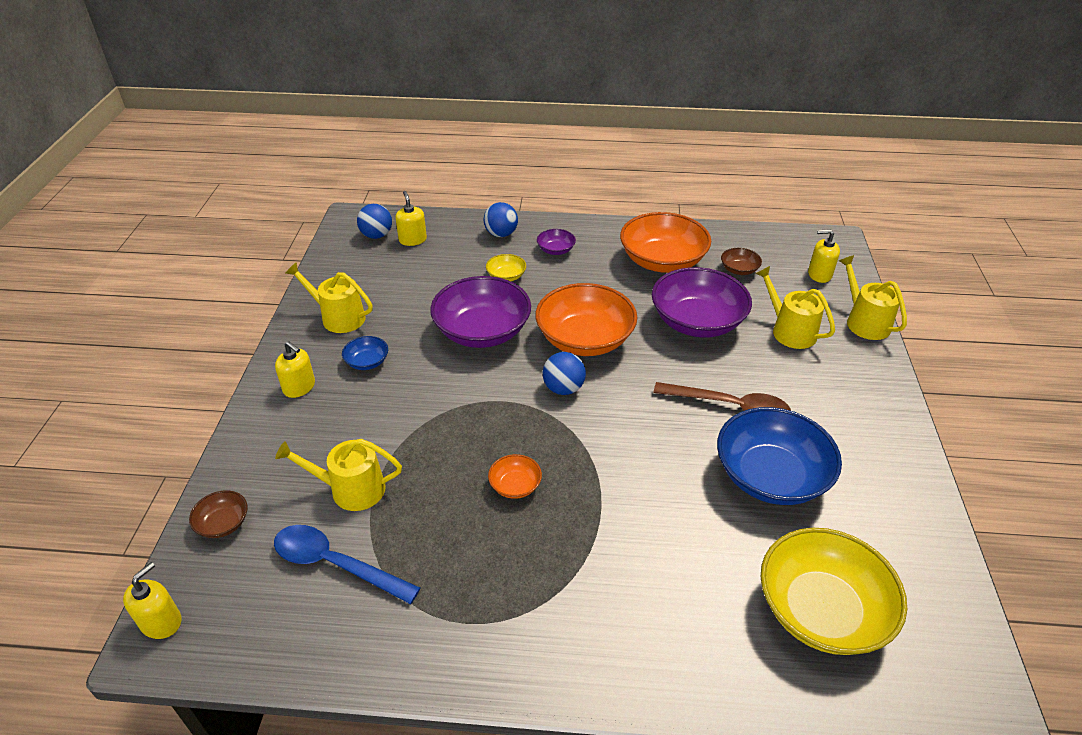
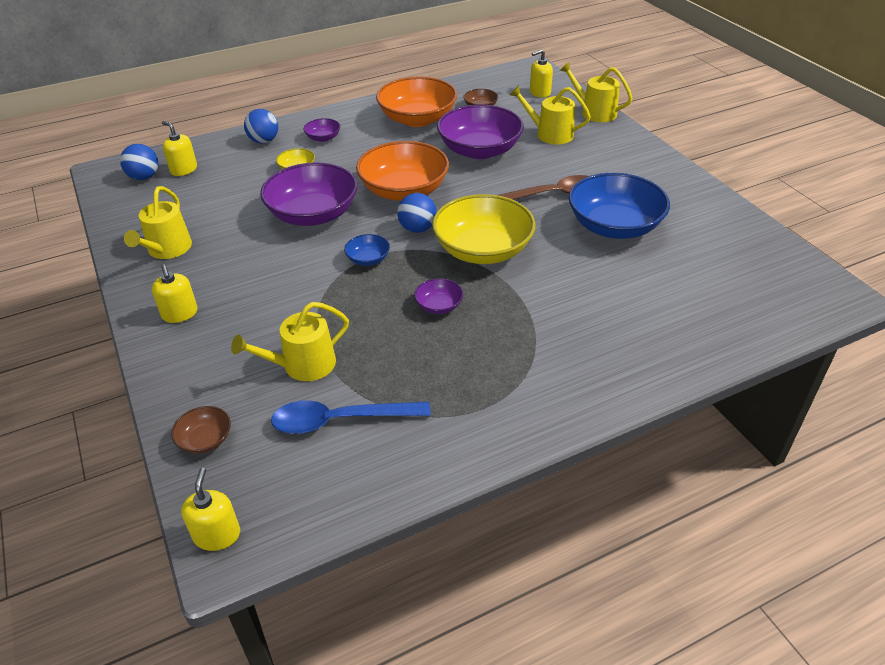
camera: 30 degrees left, 0 degrees up
(299, 387) = (180, 314): yellow soap dispenser -> yellow soap dispenser turned 60 degrees clockwise
(338, 317) = (167, 249): yellow watering can -> yellow watering can turned 75 degrees counterclockwise
(367, 362) = (228, 272): blue bowl -> blue bowl (368, 259)
(515, 485) = (439, 306): orange bowl -> purple bowl
(821, 610) = (711, 289): yellow bowl -> yellow bowl (483, 250)

